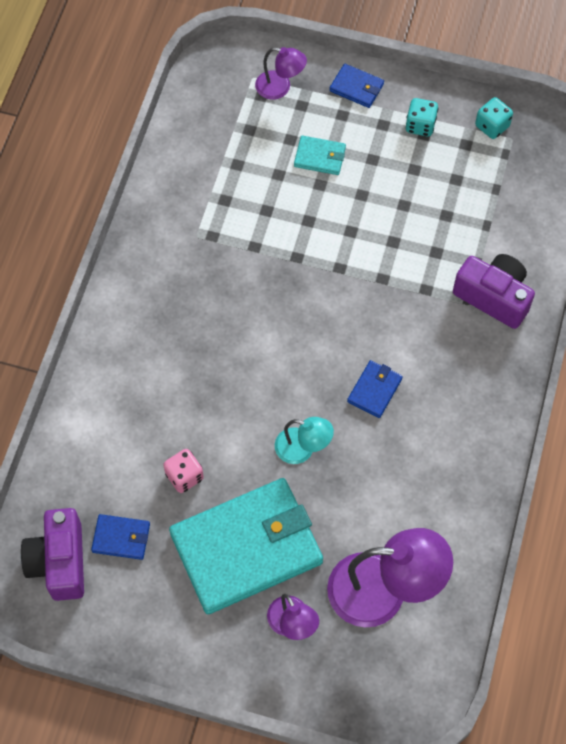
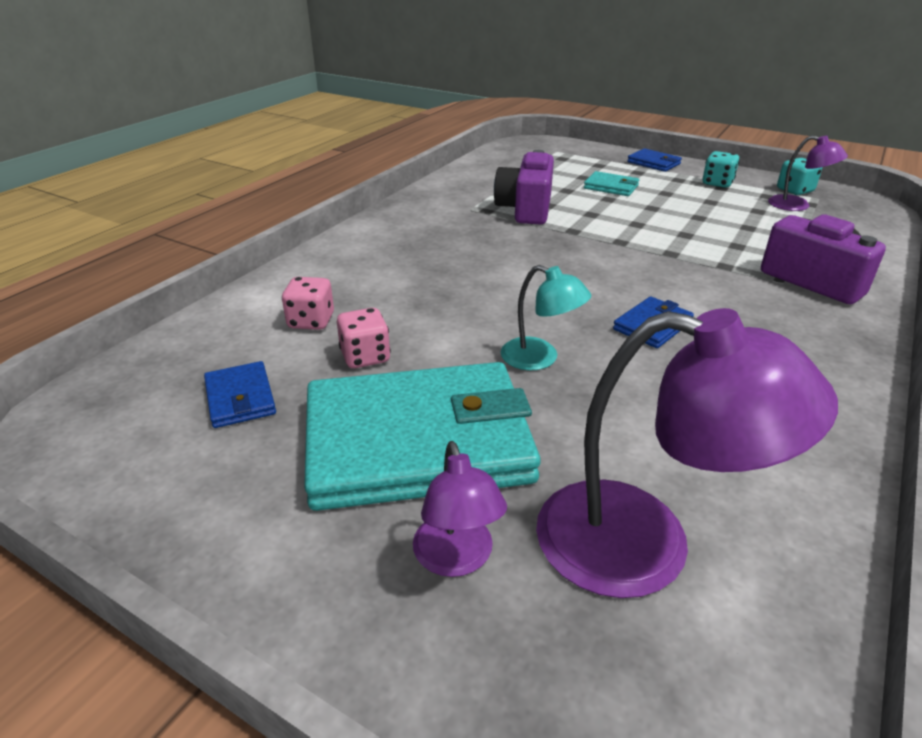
camera: 15 degrees right, 30 degrees down
(59, 562) = (136, 406): purple camera -> purple camera (525, 209)
(121, 538) = (240, 398): blue wallet -> blue wallet turned 45 degrees clockwise
(129, 445) = (311, 321): none -> pink dice
(280, 87) = (580, 157): purple lamp -> purple lamp (797, 206)

